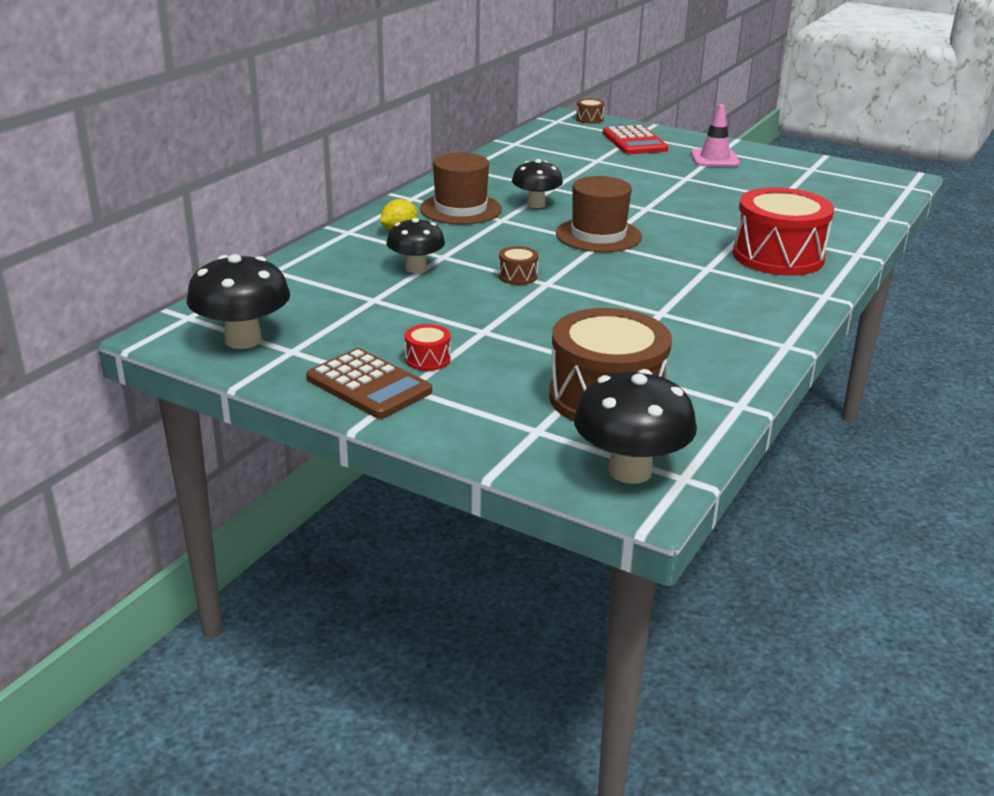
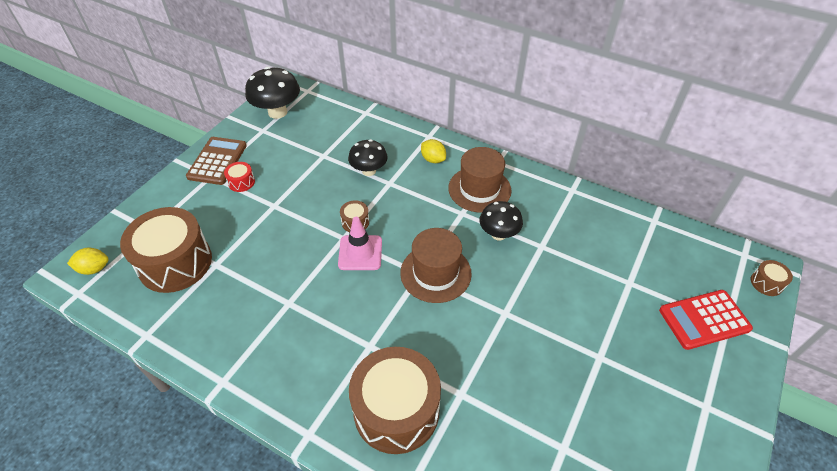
camera: 90 degrees right, 20 degrees up
(368, 385) = (217, 161): brown calculator -> brown calculator turned 150 degrees clockwise
(630, 471) = (94, 269): black mushroom -> yellow lemon
(714, 159) = (675, 395): pink traffic cone -> pink traffic cone (360, 253)
(778, 256) = (396, 410): red drum -> brown drum

